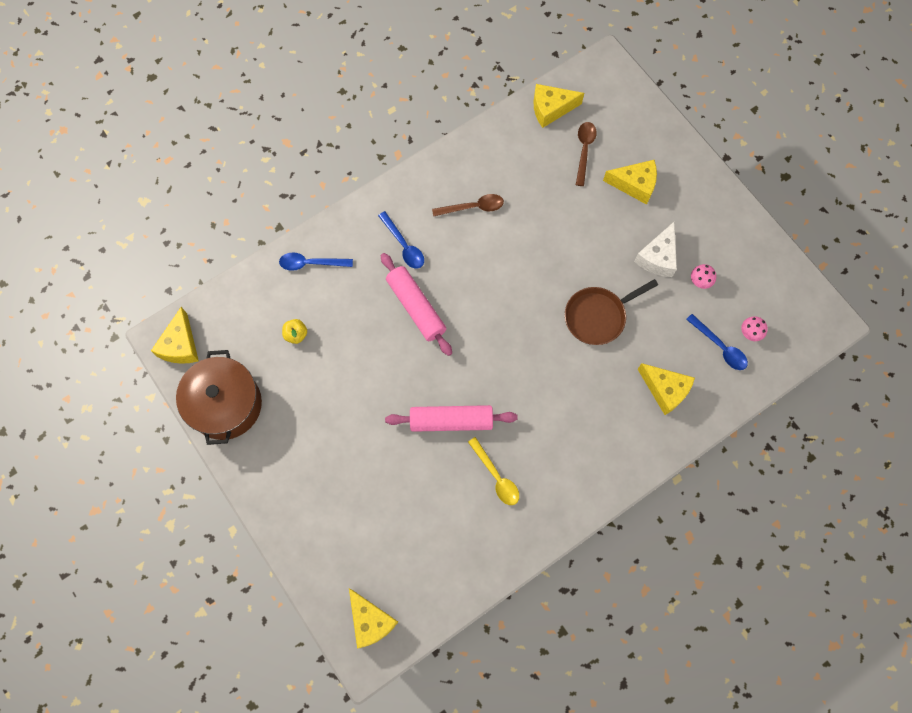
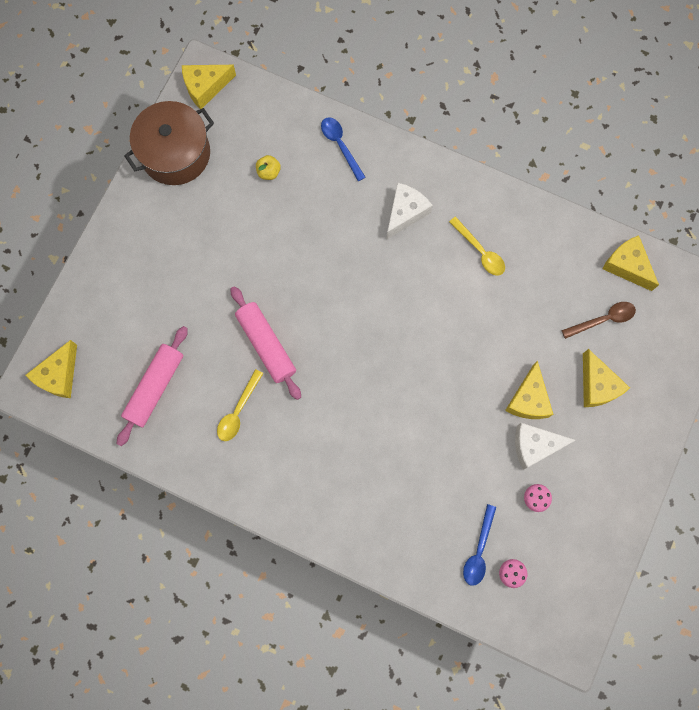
camera: 60 degrees right, 5 degrees up
(404, 245) = (405, 213): blue spoon -> white cheese
(416, 307) = (353, 256): pink rolling pin -> pink rolling pin (155, 387)
(473, 207) = (480, 251): brown spoon -> yellow spoon
(598, 316) = (441, 421): brown pan -> none
(665, 390) = (405, 520): yellow cheese -> yellow cheese (528, 399)

